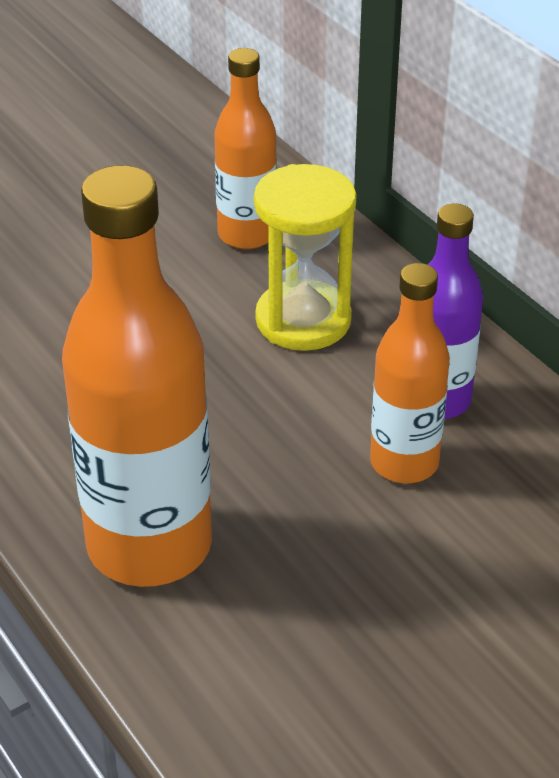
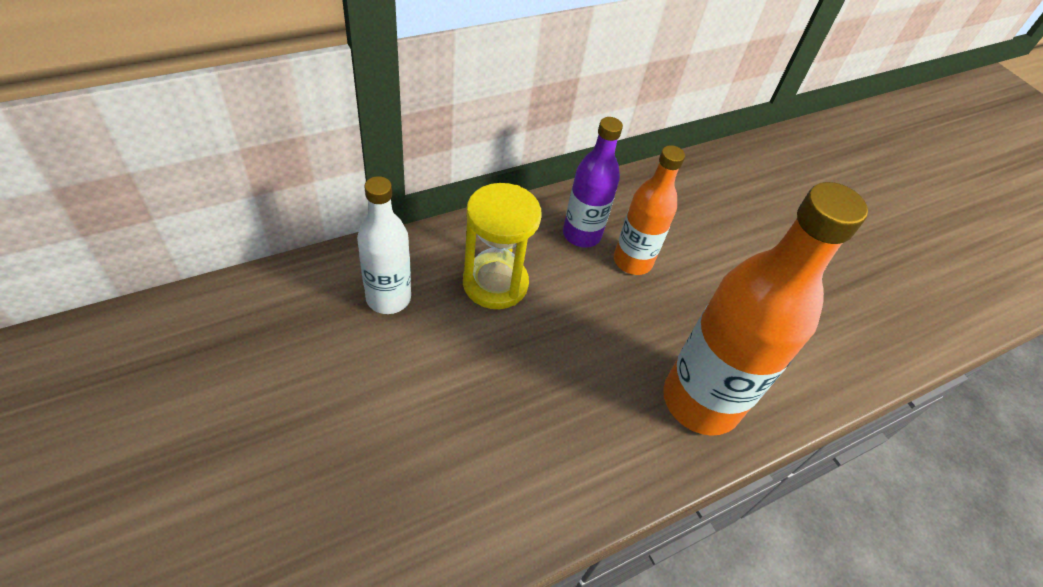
camera: 90 degrees left, 10 degrees up
(247, 234) = (388, 298): orange bottle -> white bottle

